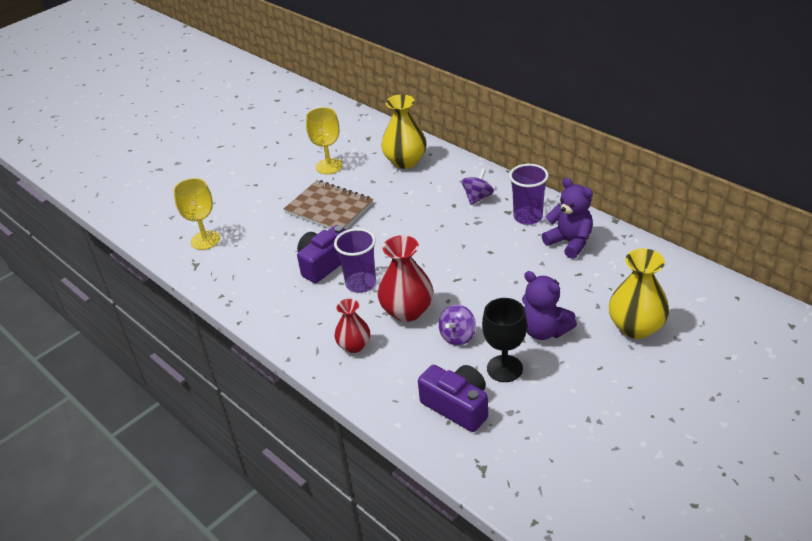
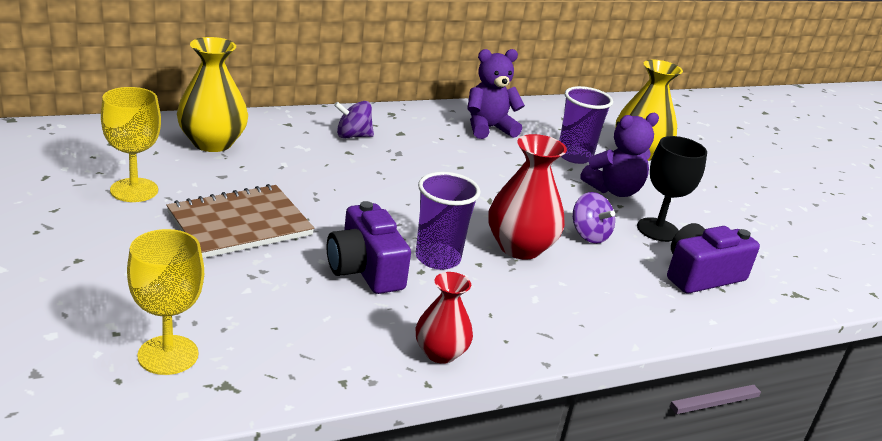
camera: 75 degrees left, 10 degrees down
(354, 345) = (556, 303): red vase -> red vase (440, 353)
(477, 197) = (353, 136): purple spinning top -> purple spinning top turned 60 degrees counterclockwise
(528, 217) = (423, 128): purple cup -> purple cup (574, 156)

